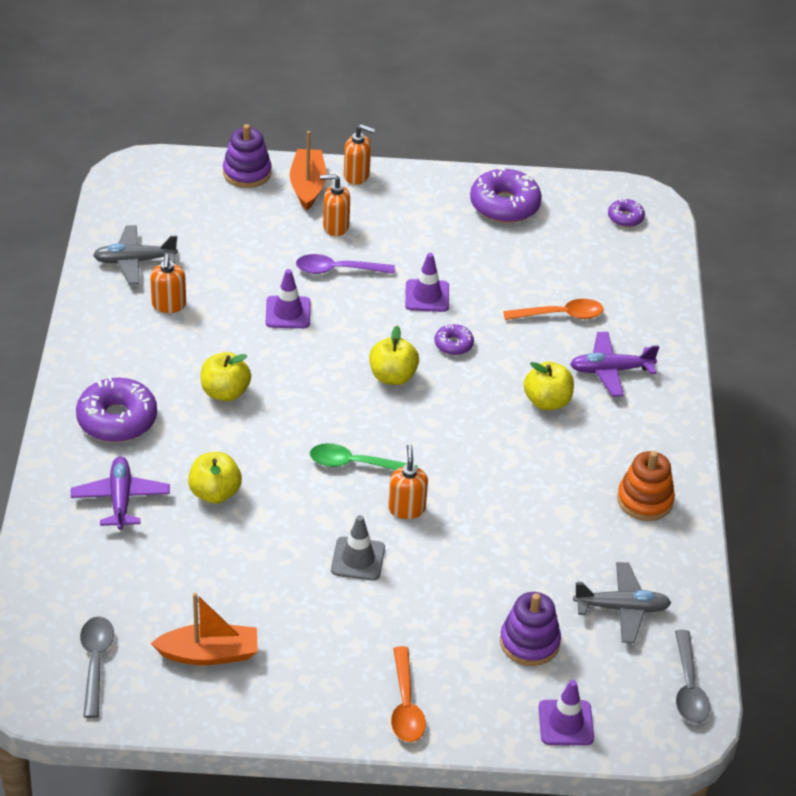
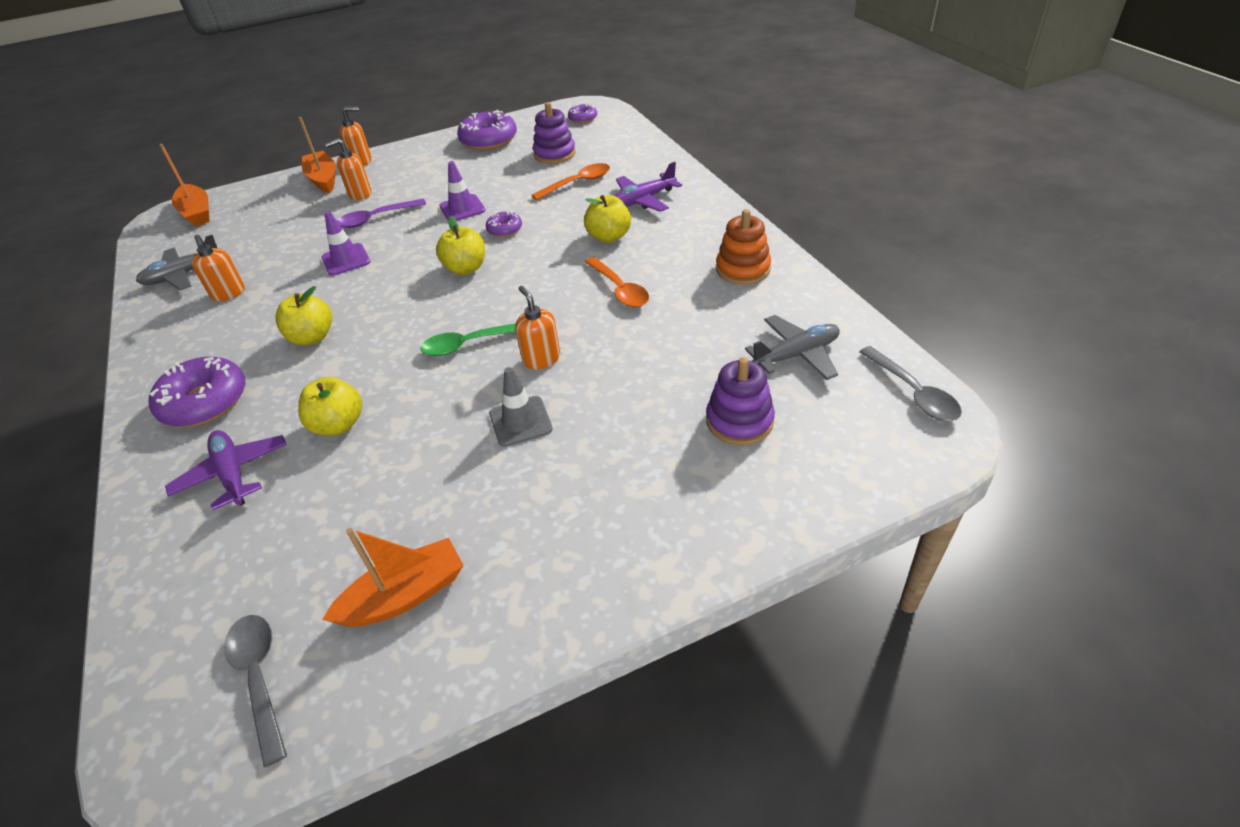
camera: 20 degrees left, 0 degrees up
(168, 178) = (197, 213): none -> orange boat
(247, 173) = (267, 188): purple stacking toy -> purple stacking toy (554, 154)
(405, 705) = (662, 543): orange spoon -> orange spoon (619, 289)
(566, 723) = (836, 480): purple traffic cone -> none

